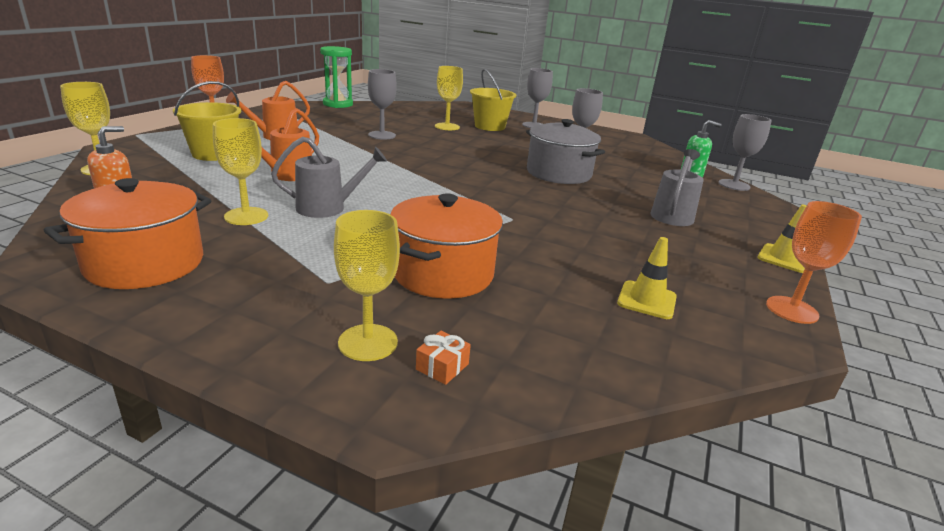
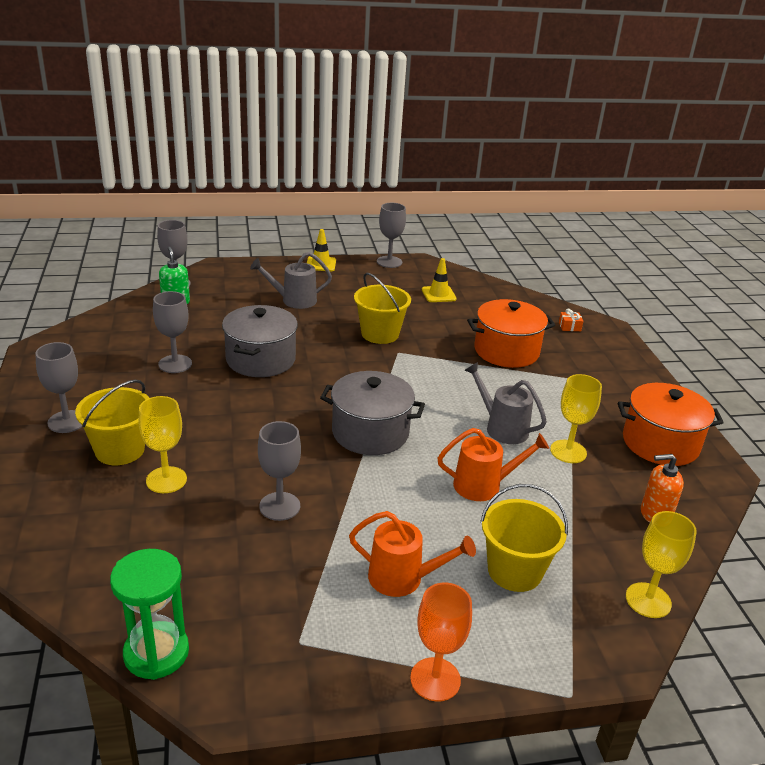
camera: 125 degrees left, 5 degrees up
(368, 342) = (587, 347): yellow goblet -> none
(408, 170) = (370, 432): none -> grey pot
(561, 225) = (380, 334): none -> yellow bucket
(792, 310) = (389, 262): orange goblet -> grey goblet

